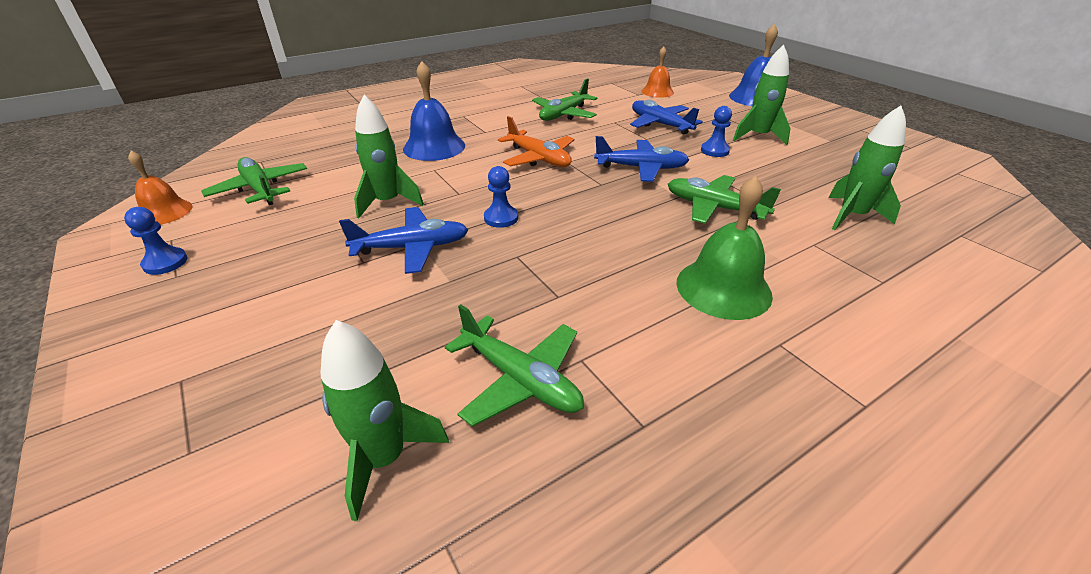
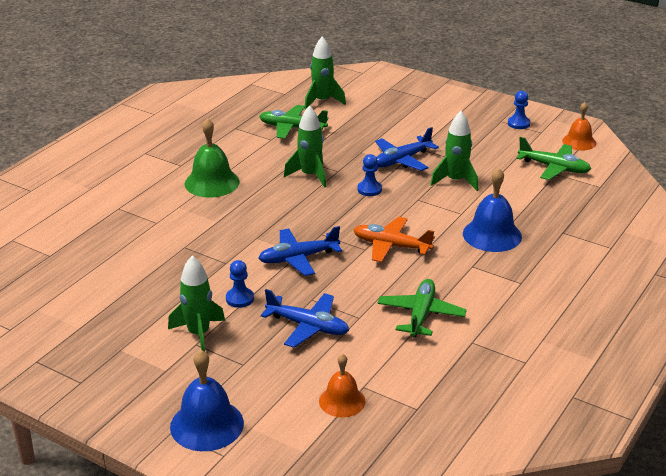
camera: 155 degrees right, 5 degrees down
(714, 207) = (227, 234): green plane -> none
(852, 216) = (124, 252): green rocket -> green rocket (310, 175)

